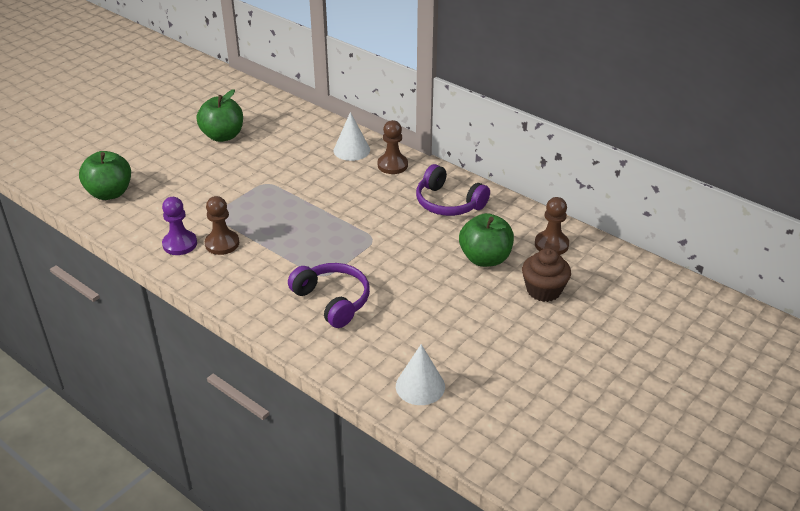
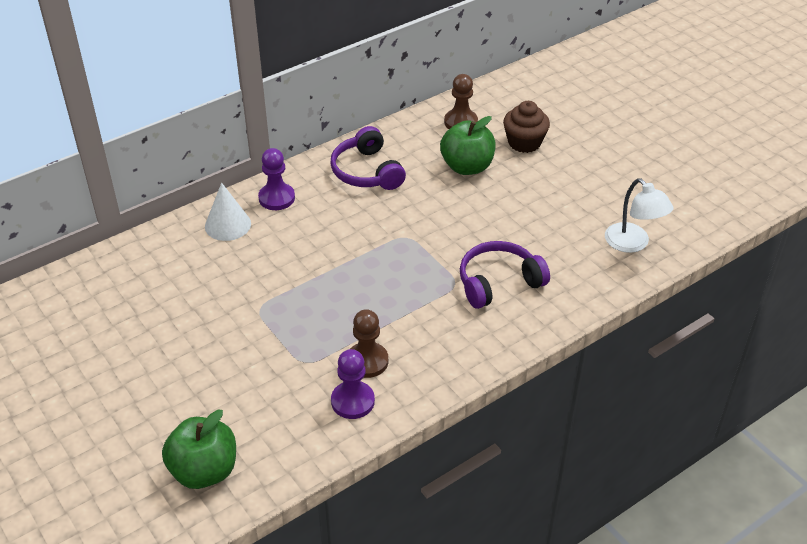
camera: 75 degrees left, 5 degrees up
(223, 136) = (126, 338): green apple -> none
(392, 165) = (276, 198): brown pawn -> purple pawn
(420, 386) = (633, 244): white cone -> white lamp
(448, 203) = (367, 172): purple headphones -> purple headphones turned 105 degrees clockwise

